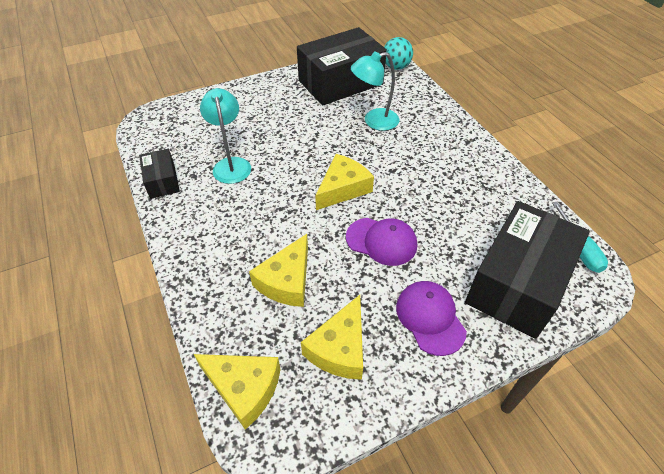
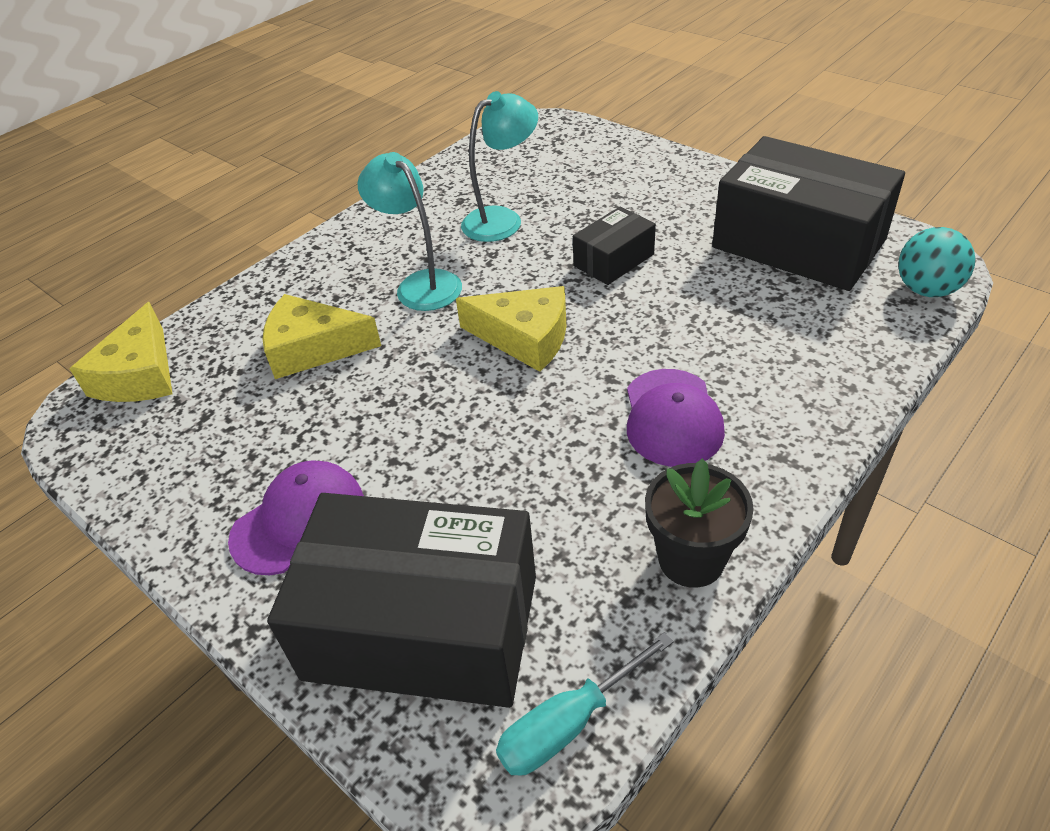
camera: 70 degrees right, 5 degrees down
(162, 181) = (433, 184): black box -> black box (614, 260)
(340, 348) = (217, 437): yellow cheese -> none
(374, 121) = (725, 316): turquoise lamp -> turquoise lamp (421, 284)
(381, 241) = (433, 417): purple cap -> purple cap (672, 418)
(510, 185) = (691, 559): none -> black flower pot

